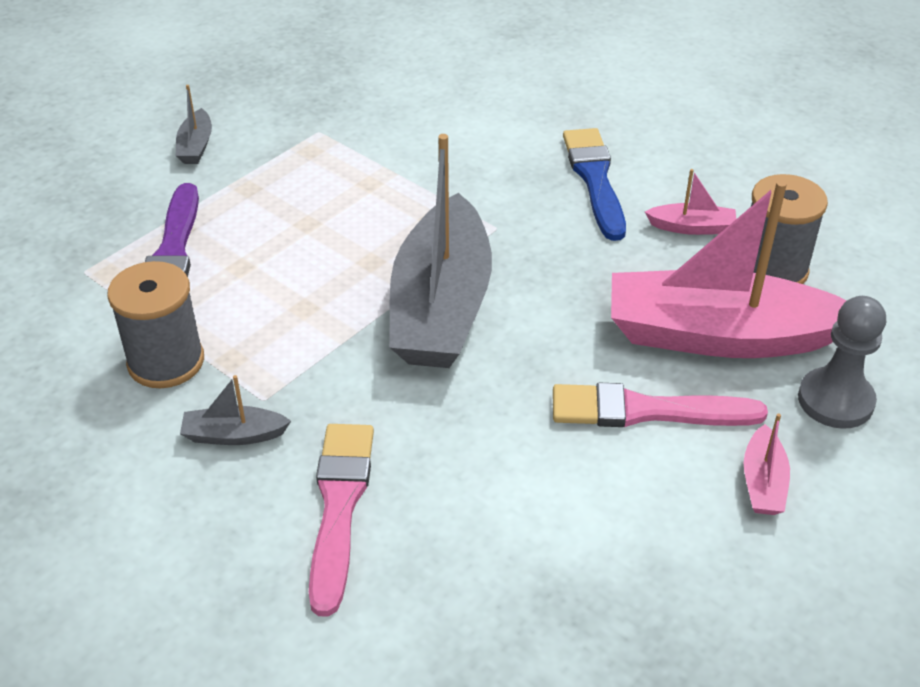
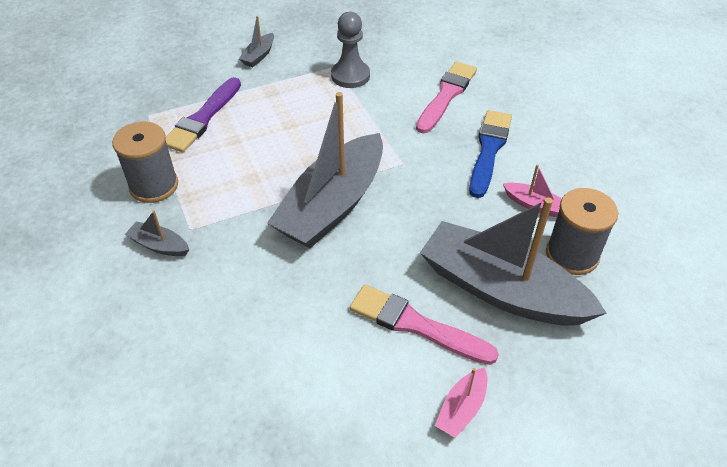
camera: 25 degrees right, 5 degrees up
(339, 507) = (186, 315): pink brush -> pink brush (446, 95)
(719, 336) = (501, 290): pink boat -> grey boat
(835, 400) = (554, 369): grey pawn -> grey pawn (350, 76)

